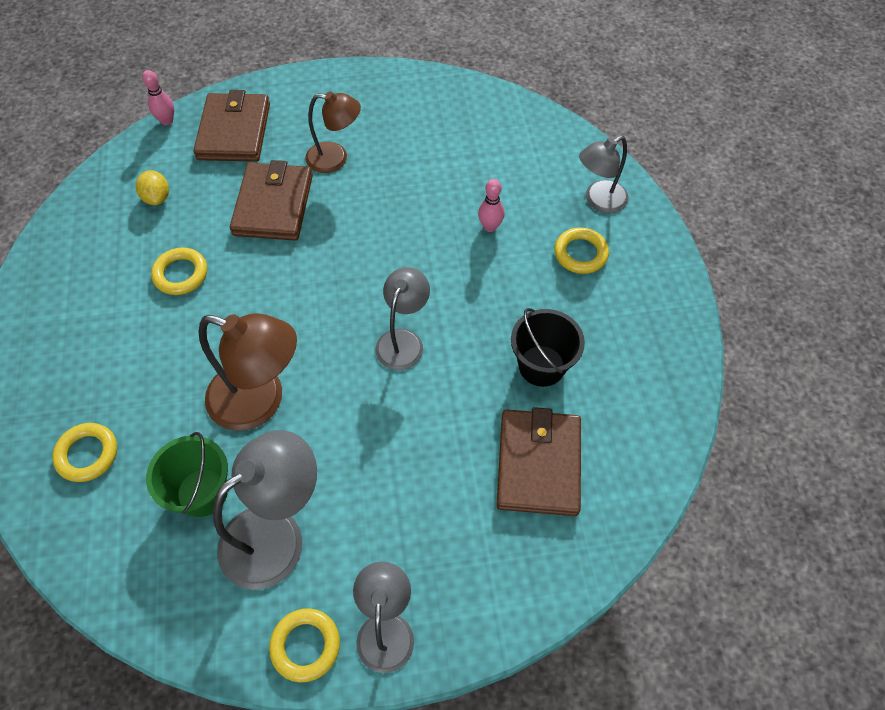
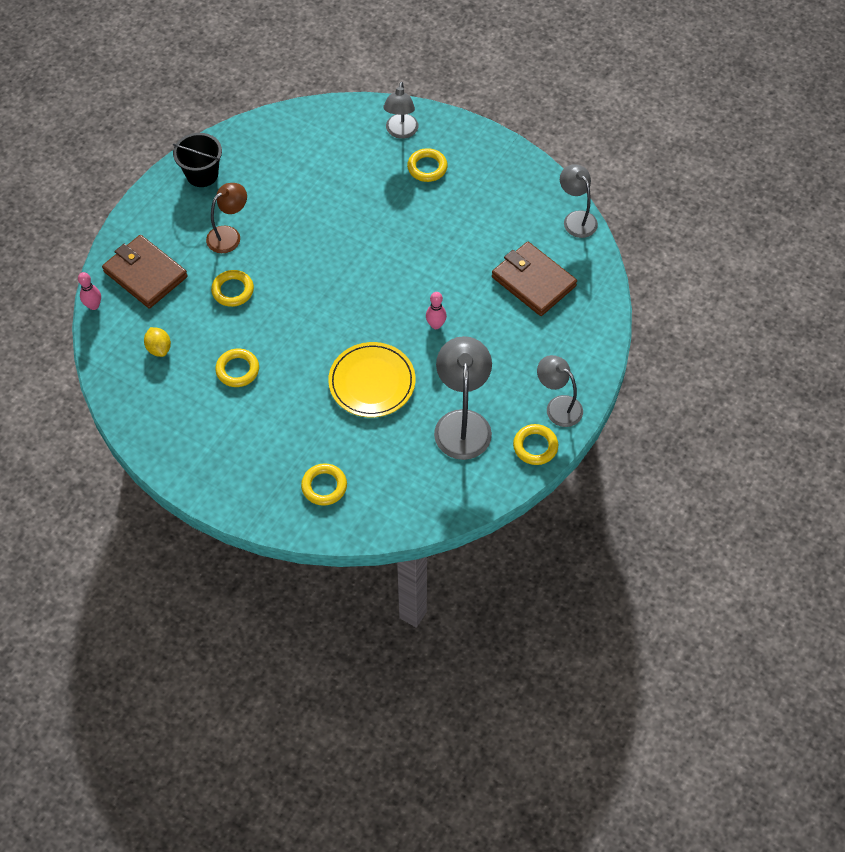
camera: 50 degrees left, 0 degrees up
(157, 198) = (159, 348): yellow lemon -> yellow lemon turned 45 degrees clockwise
(202, 492) = (404, 443): green bucket -> none
(260, 401) = (372, 382): brown lamp -> yellow plate
(273, 205) = (233, 290): brown wallet -> yellow ring
(403, 340) = (400, 289): grey lamp -> grey lamp (576, 219)
(490, 227) = (364, 195): pink bowling pin -> pink bowling pin (436, 325)
(541, 366) = (479, 238): black bucket -> black bucket (202, 174)

